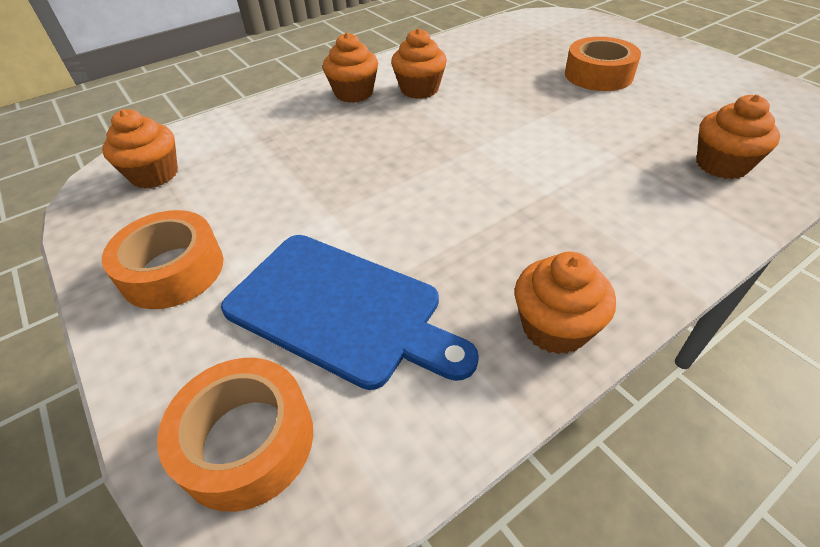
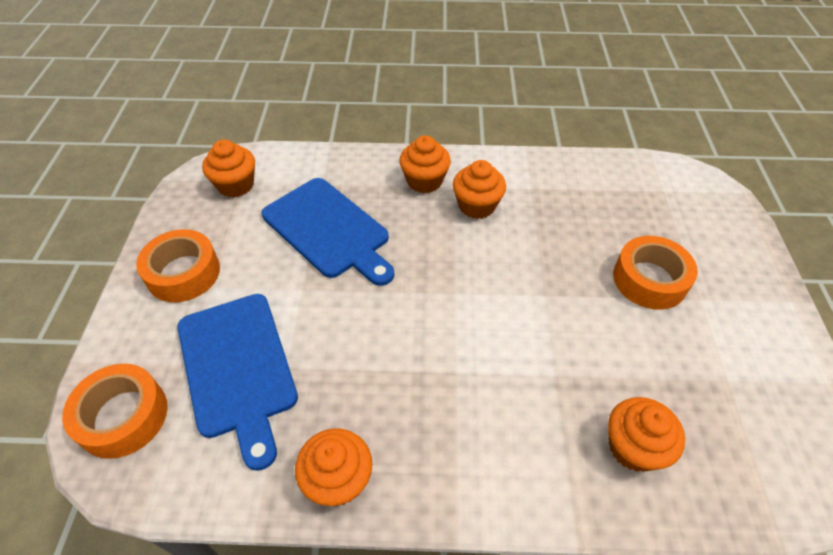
camera: 35 degrees right, 5 degrees up
(304, 161) = (328, 230): none -> blue cutting board

